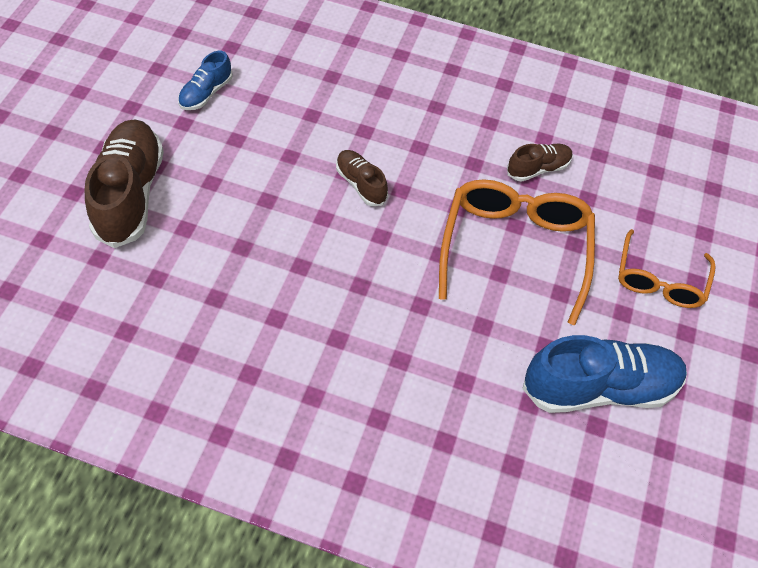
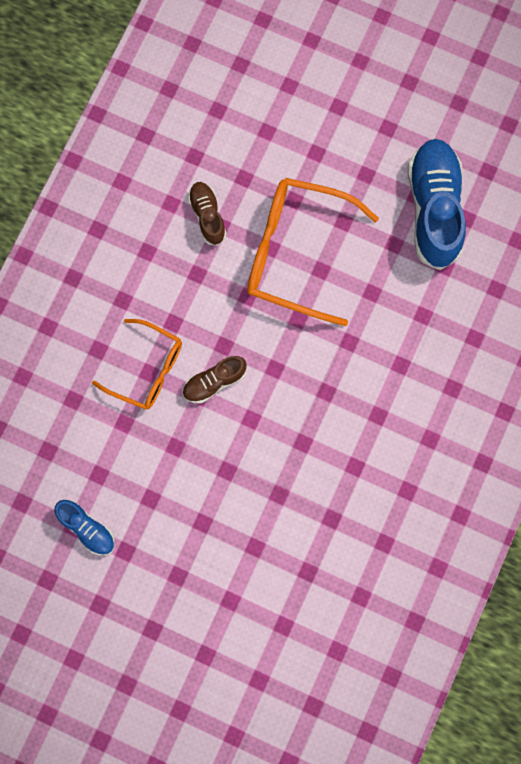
camera: 80 degrees left, 20 degrees up
(130, 194) = (211, 600): brown shoe -> none
(659, 279) = (335, 136): orange glasses -> orange glasses (146, 369)

